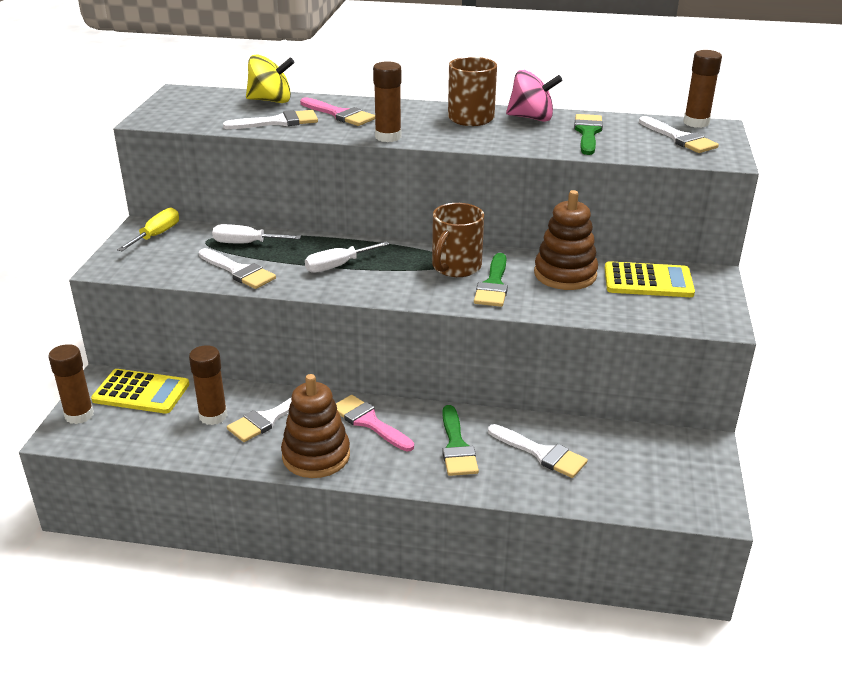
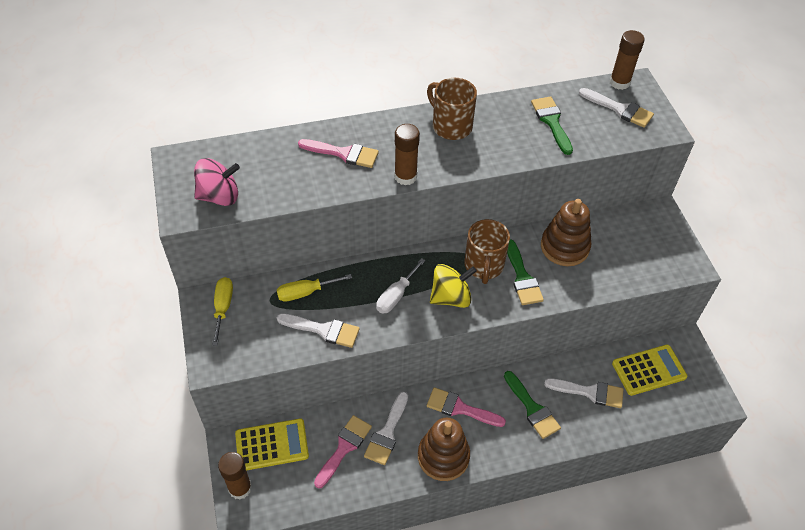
camera: 25 degrees left, 20 degrees up
(213, 416) = (344, 447): brown glue stick -> pink brush
(246, 243) = (305, 292): white screwdriver -> yellow screwdriver
(271, 101) = (270, 149): yellow spinning top -> yellow spinning top (451, 297)
(278, 122) = (300, 182): white brush -> none
(531, 118) = (498, 112): pink spinning top -> pink spinning top (219, 196)
(648, 281) = (623, 235): yellow calculator -> yellow calculator (648, 370)

